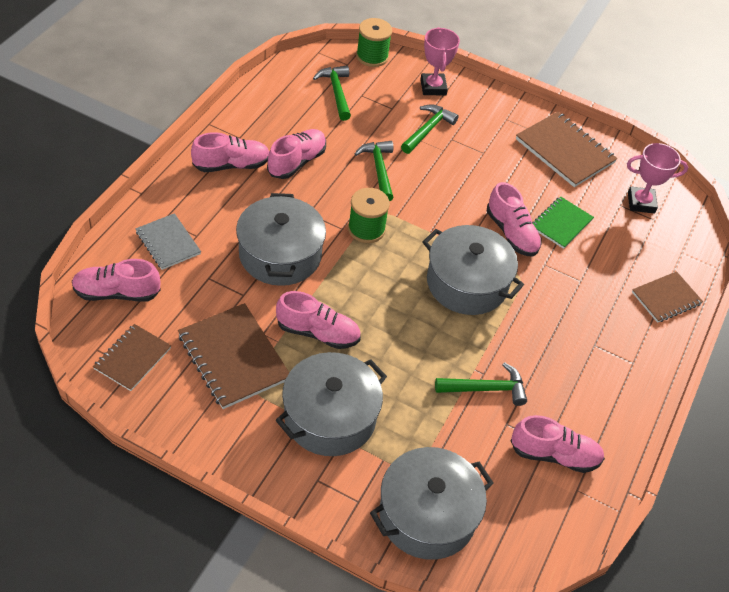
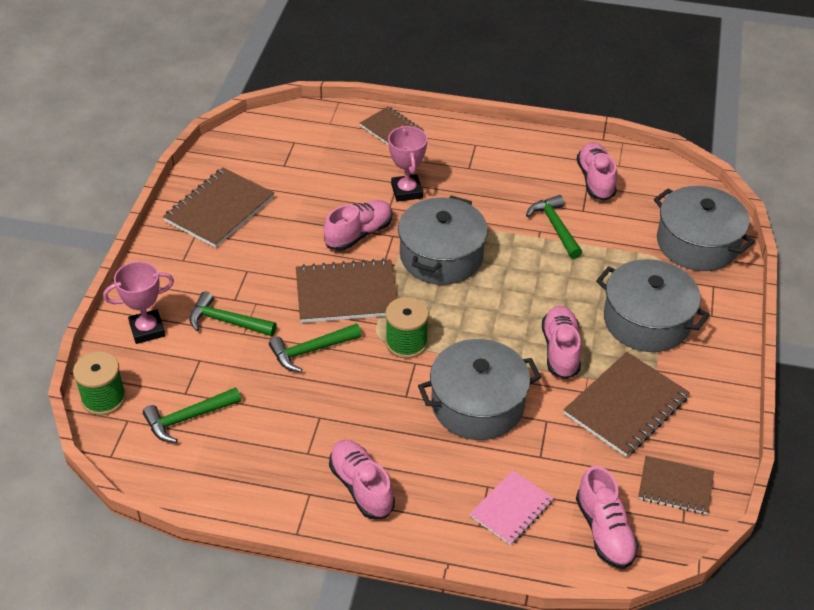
camera: 100 degrees left, 5 degrees down
(168, 243) = (511, 509): grey notebook -> pink notebook
(297, 162) = (329, 426): pink shoe -> none
(437, 206) = (346, 293): none -> brown notebook
(561, 223) = (329, 202): green notebook -> none
(641, 203) = (275, 152): pink trophy -> pink trophy (407, 191)

